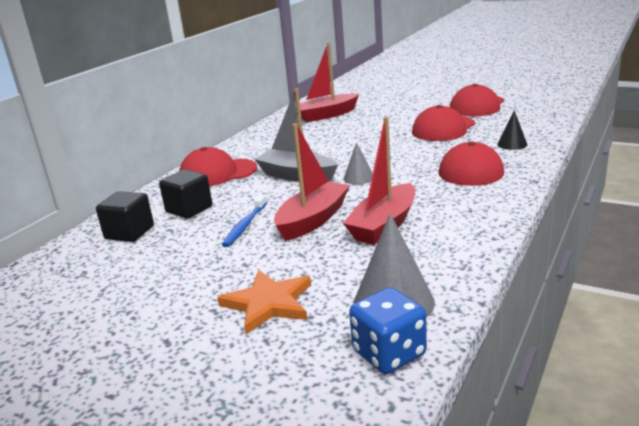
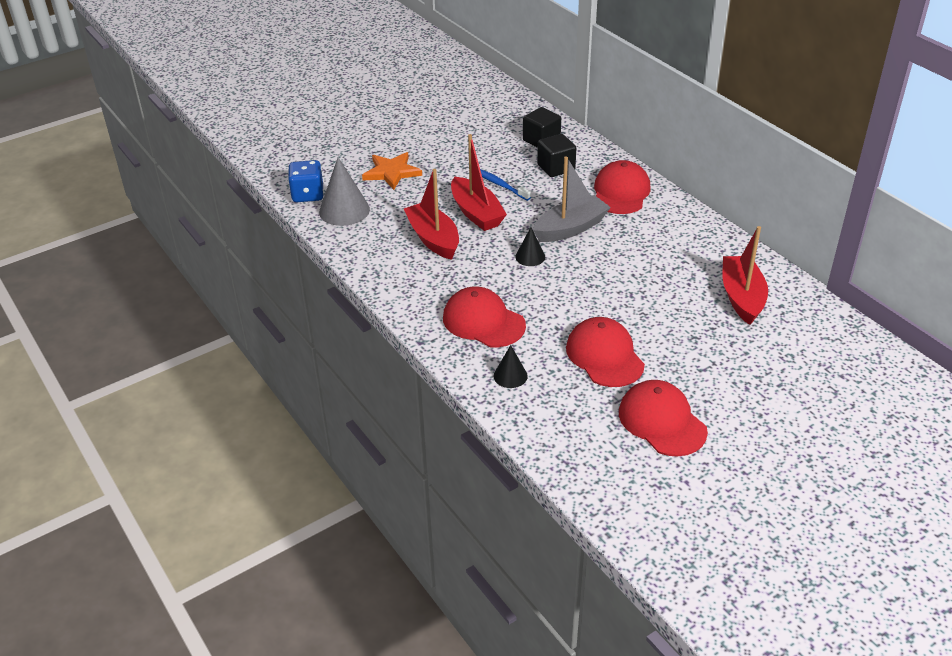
camera: 115 degrees right, 15 degrees up
(358, 178) = (530, 256): grey cone -> black cone

